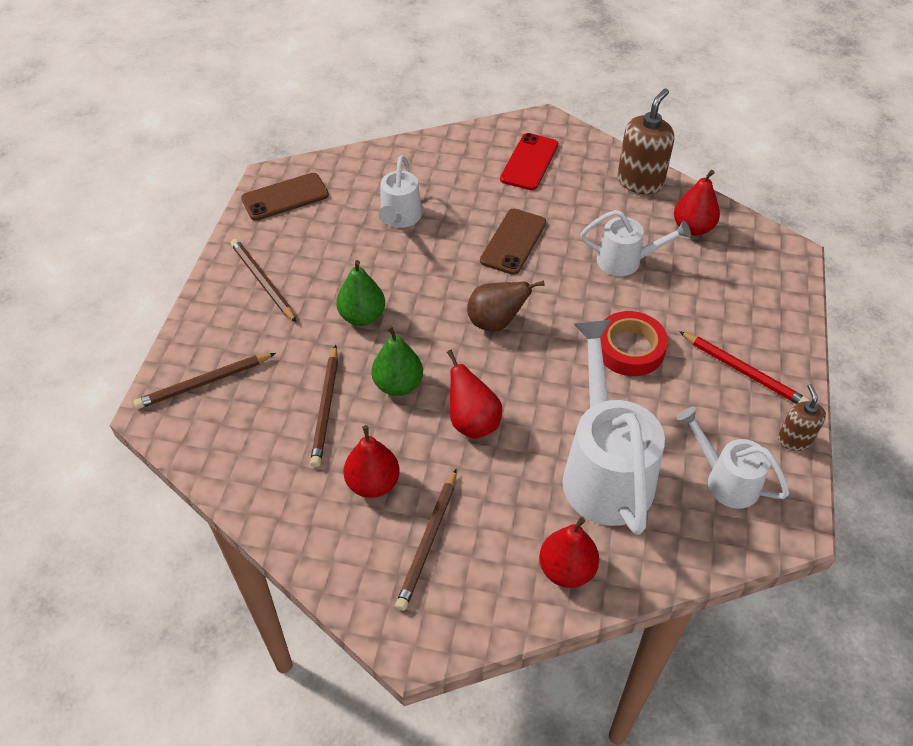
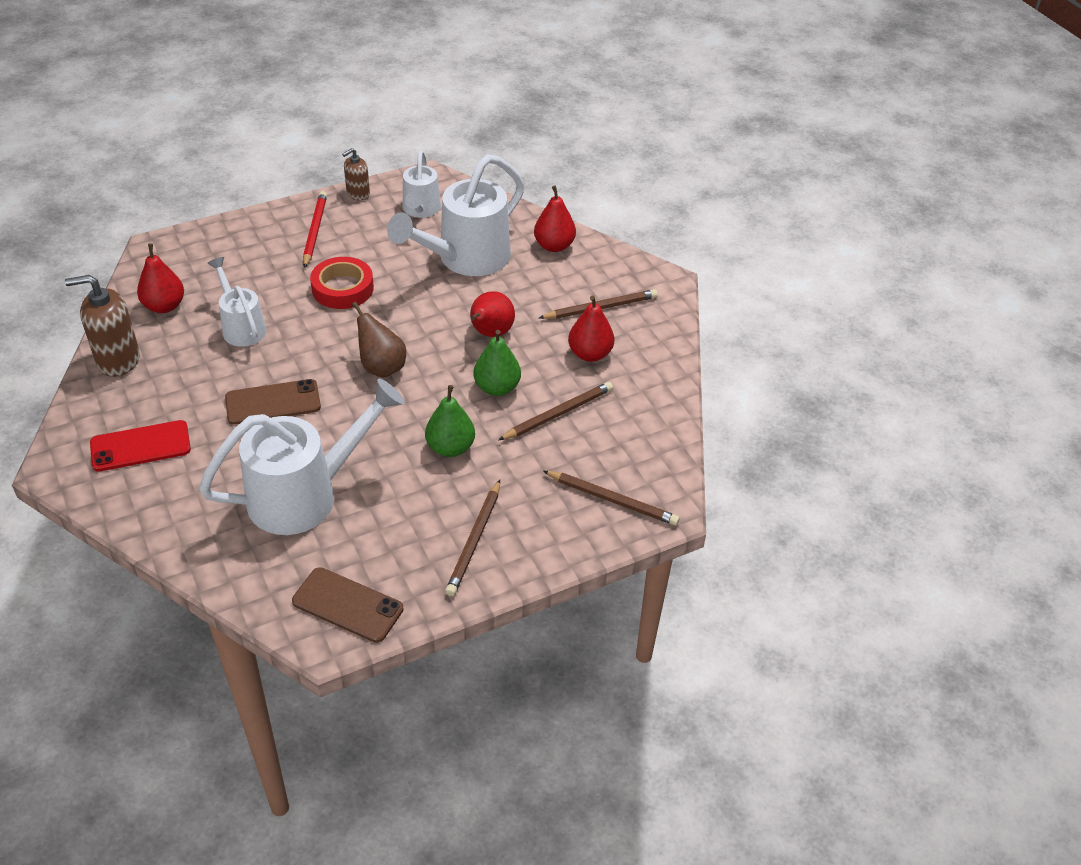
camera: 130 degrees left, 5 degrees down
(399, 218) = (305, 495): white watering can -> white watering can, size x1.78

